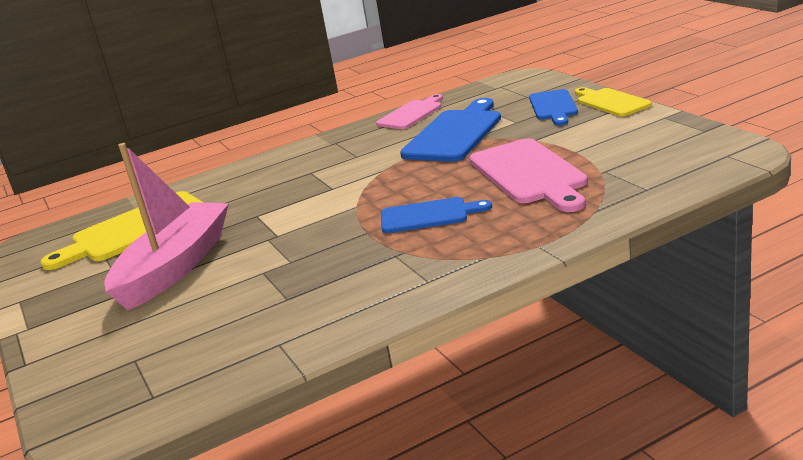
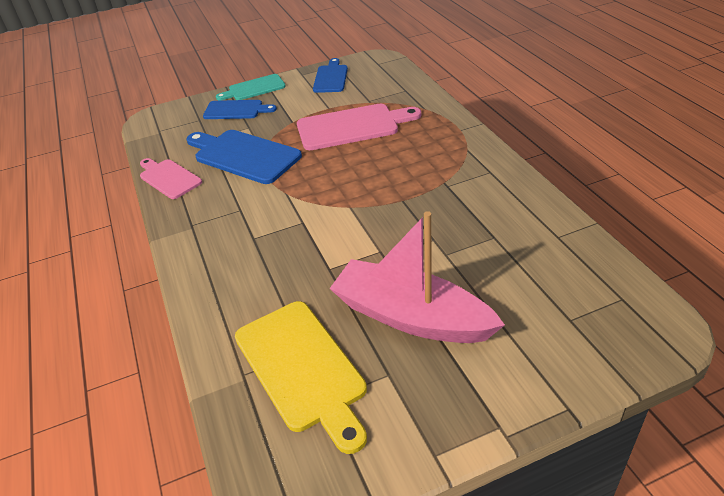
camera: 85 degrees left, 15 degrees up
(428, 215) = (392, 170): blue cutting board -> blue cutting board (331, 78)
(611, 102) = (254, 88): yellow cutting board -> turquoise cutting board

